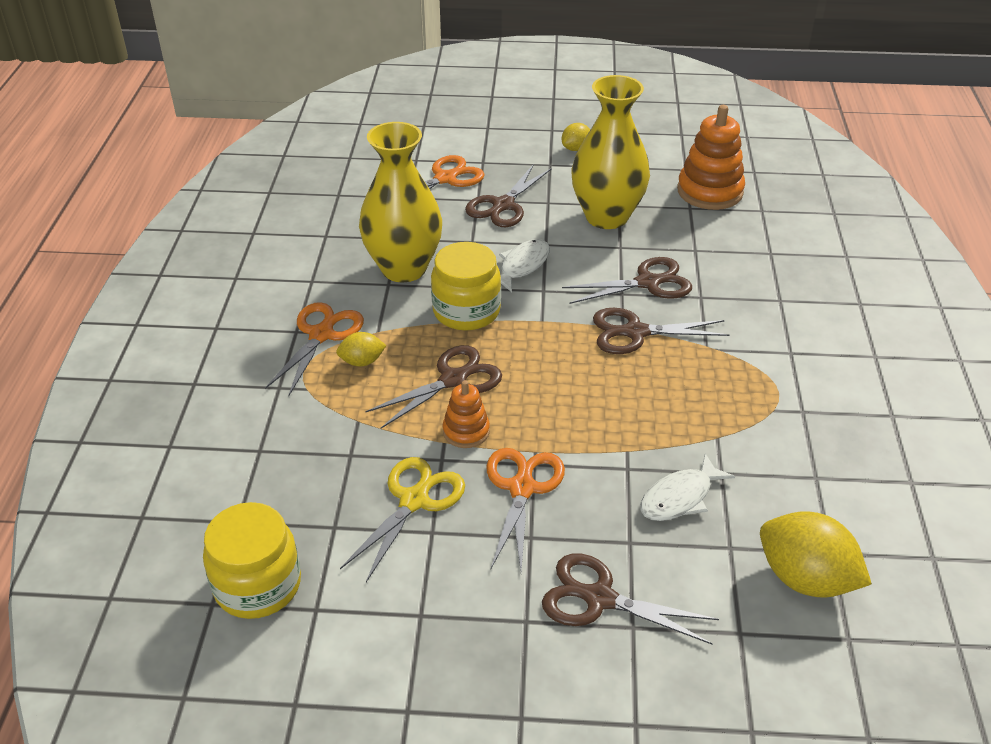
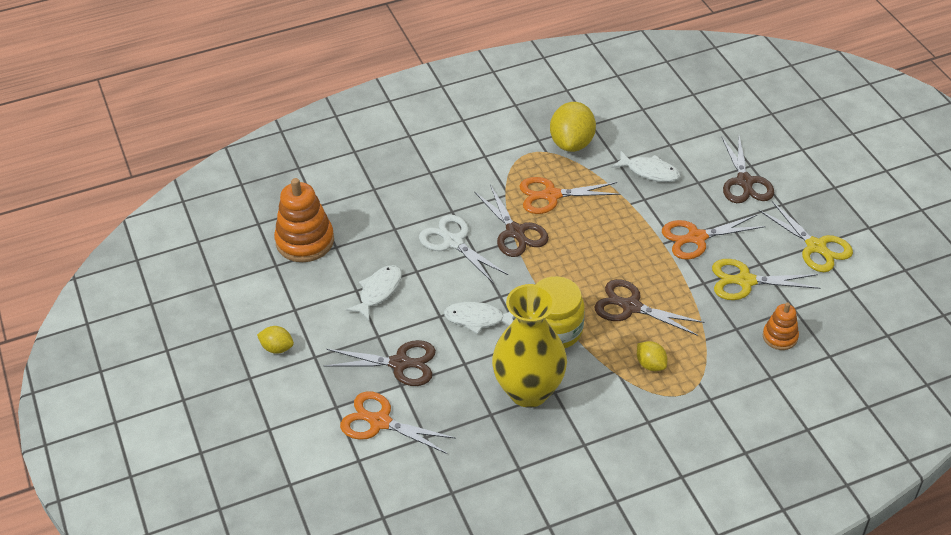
camera: 115 degrees left, 5 degrees up
(257, 585) = (859, 321): yellow jar -> none
(321, 335) = (641, 403): orange scissors -> orange scissors (551, 195)
(417, 614) = (816, 246): none -> yellow scissors
(466, 431) = (672, 281): orange stacking toy -> orange stacking toy (780, 337)
(606, 217) = (378, 291): yellow vase -> white fish
(647, 283) = (453, 242): brown scissors -> white scissors
(805, 579) = (668, 114): yellow lemon -> yellow lemon (572, 143)

